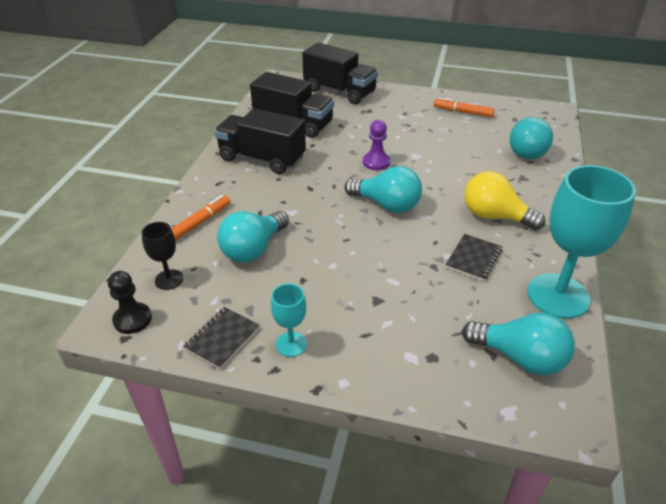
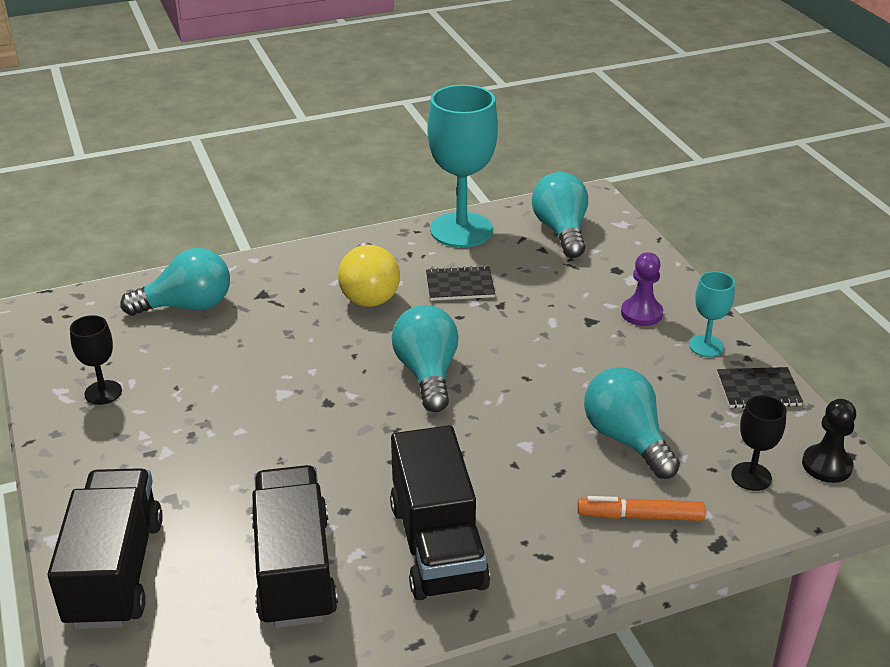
camera: 125 degrees left, 5 degrees down
(253, 249) = (626, 439): turquoise light bulb -> turquoise light bulb turned 120 degrees counterclockwise
(376, 162) = (336, 422): purple pawn -> purple pawn (641, 313)
(463, 112) = (103, 392): orange marker -> black goblet

